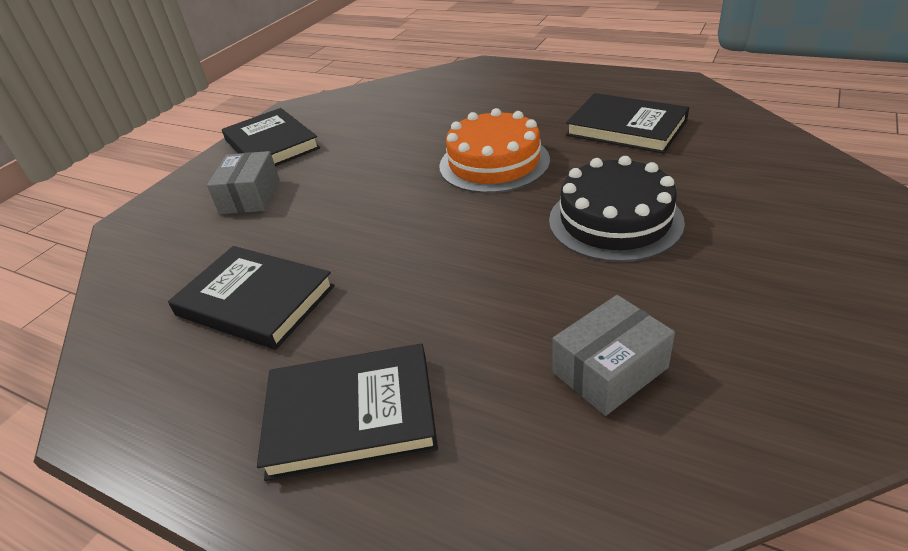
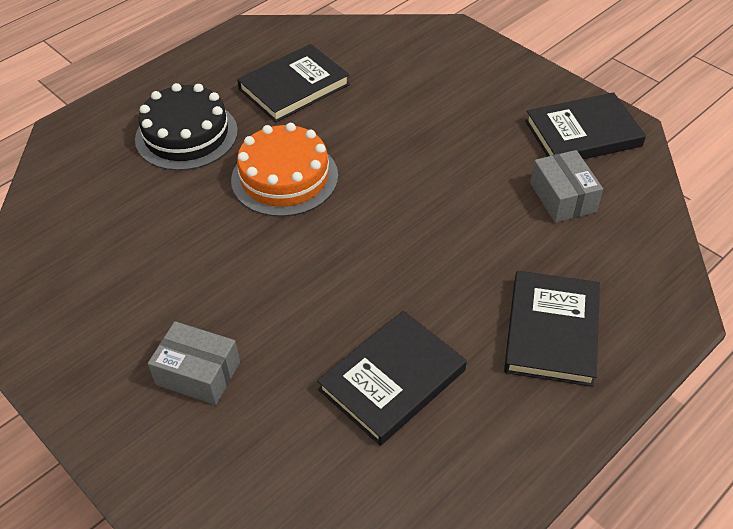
camera: 75 degrees left, 10 degrees up
(271, 144) = (85, 344): black book -> black book (583, 133)
(615, 220) = (418, 141): black cake -> black cake (186, 135)

